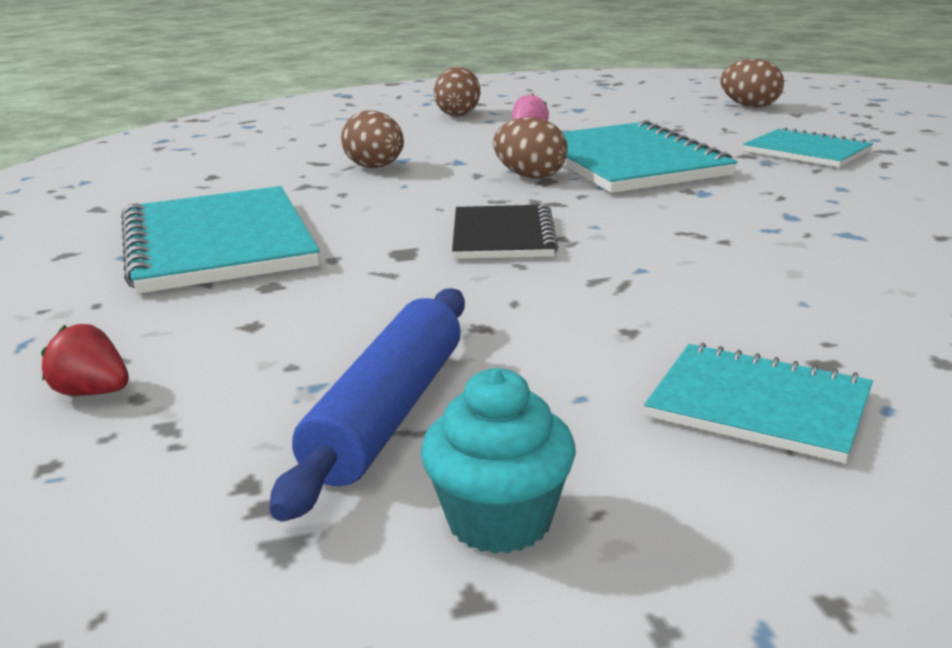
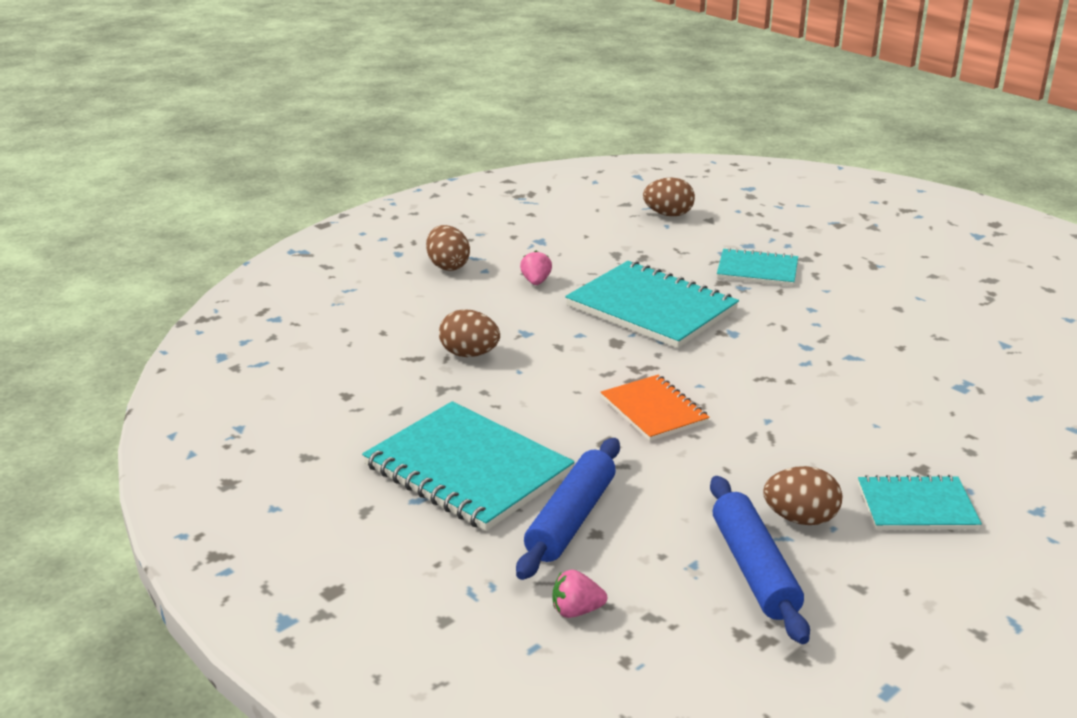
camera: 30 degrees left, 5 degrees up
(92, 392) = (576, 611): red strawberry -> pink strawberry
(246, 306) = (571, 519): none -> blue rolling pin
(499, 520) = (872, 609): turquoise cupcake -> none
(503, 236) = (654, 410): black notebook -> orange notebook
(530, 176) = (600, 340): brown egg -> brown egg (800, 519)

